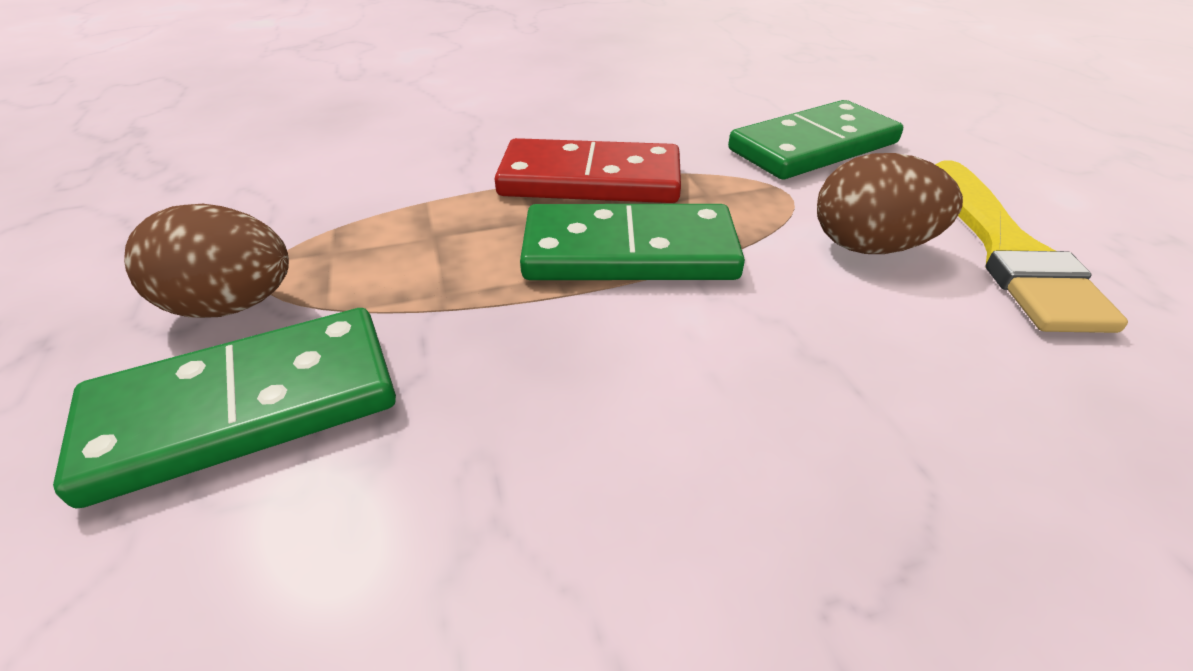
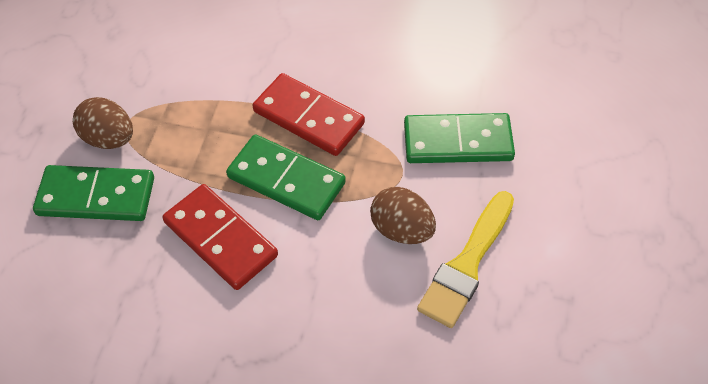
camera: 30 degrees right, 15 degrees up
(591, 372) = (220, 239): none -> red domino

